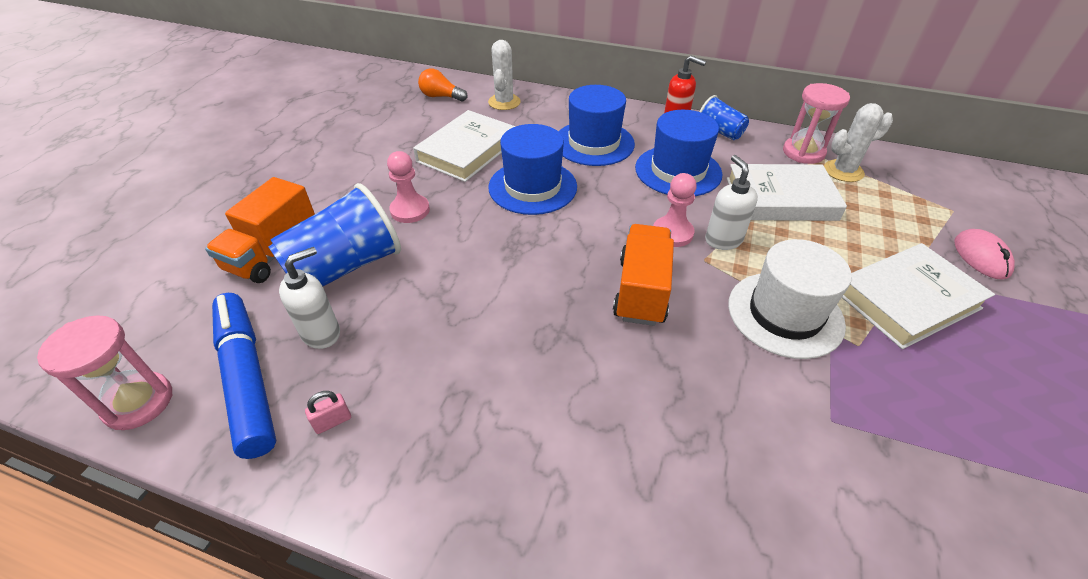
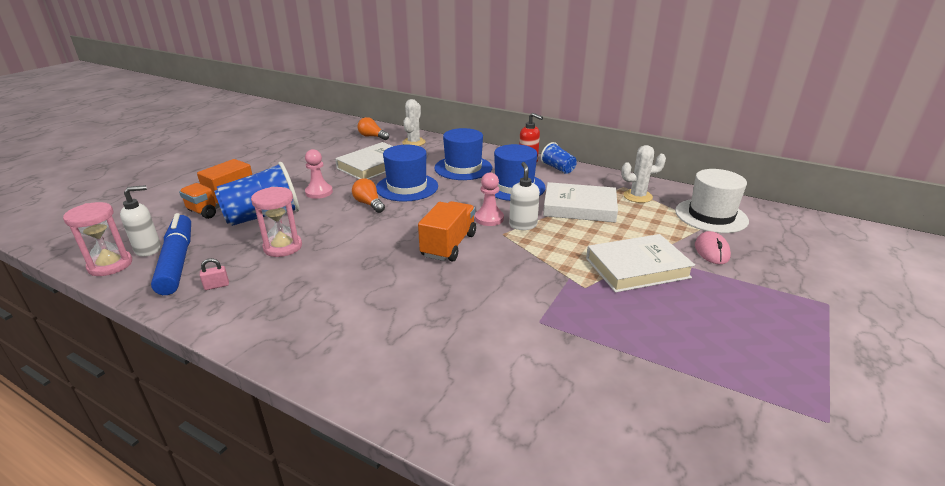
camera: 10 degrees right, 15 degrees down
(321, 333) = (232, 245): white soap dispenser -> white soap dispenser (148, 249)
(493, 225) = (369, 204): none -> orange light bulb
(785, 314) = (542, 266): white hat -> white hat (711, 216)
(803, 152) = (614, 184): pink hourglass -> pink hourglass (283, 247)

